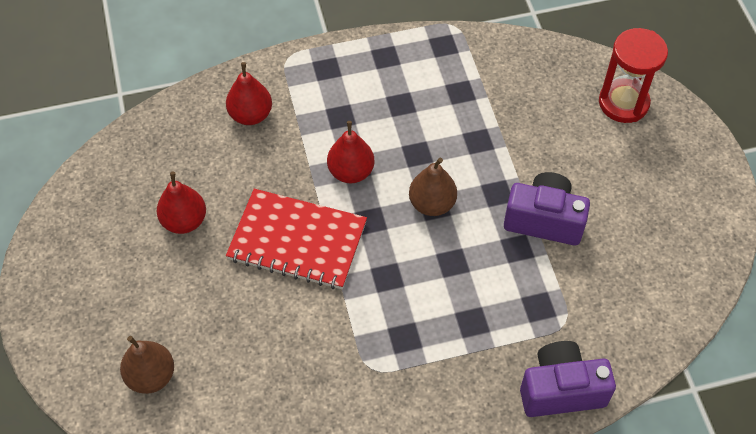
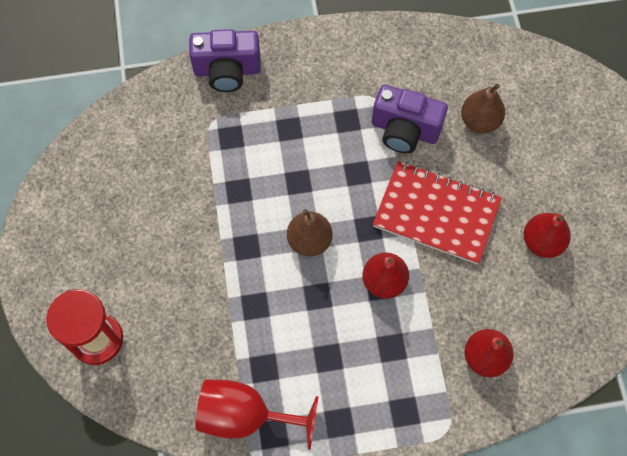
camera: 175 degrees left, 10 degrees up
(151, 376) = (555, 106): brown pear -> brown pear (479, 121)
(470, 56) = (245, 415): none -> red goblet
(544, 220) = (208, 216): purple camera -> purple camera (404, 130)

